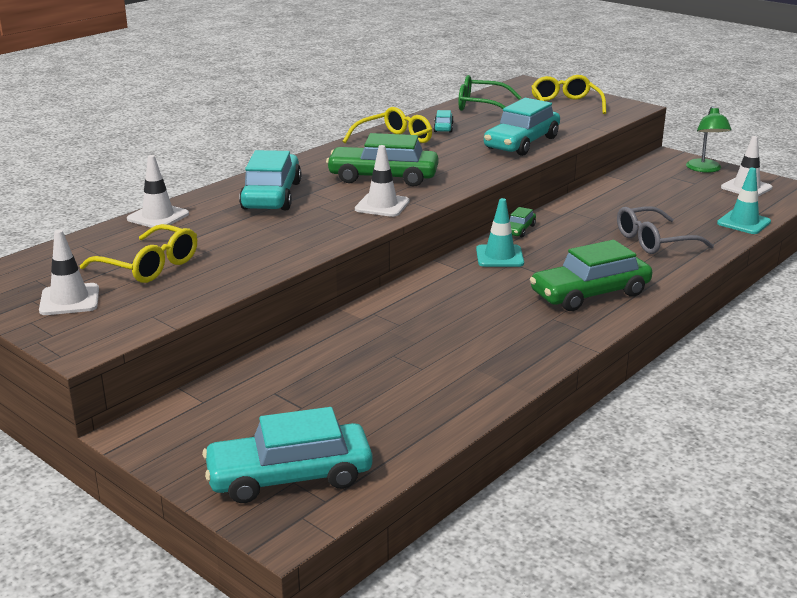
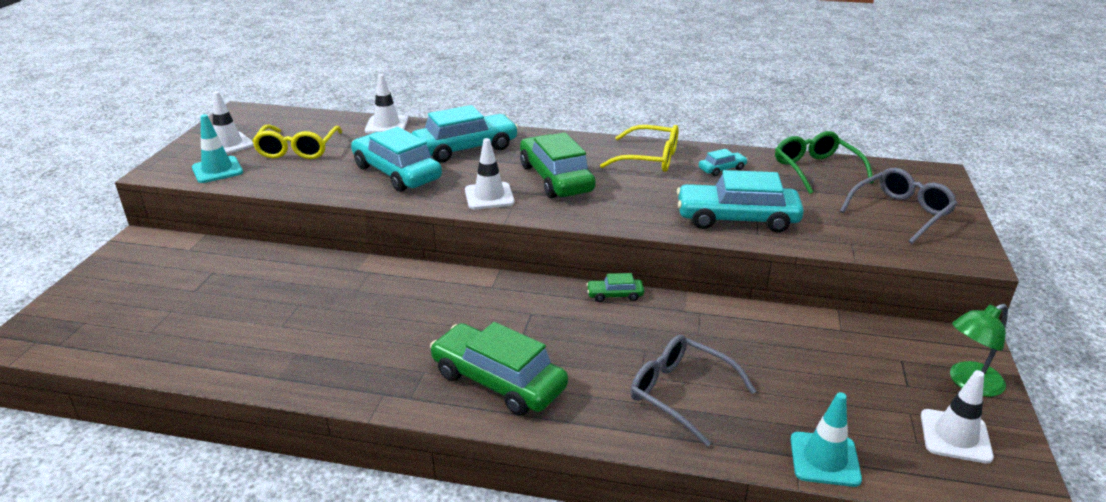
camera: 60 degrees right, 5 degrees up
(289, 476) = (90, 318): turquoise car -> turquoise car (397, 173)
(499, 256) = (539, 301): turquoise traffic cone -> turquoise traffic cone (217, 170)
(565, 105) = (900, 213): yellow glasses -> grey glasses

